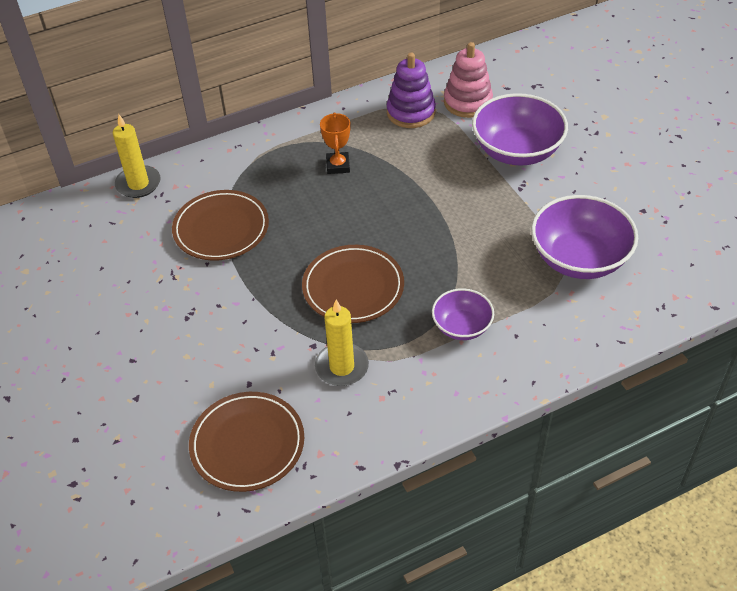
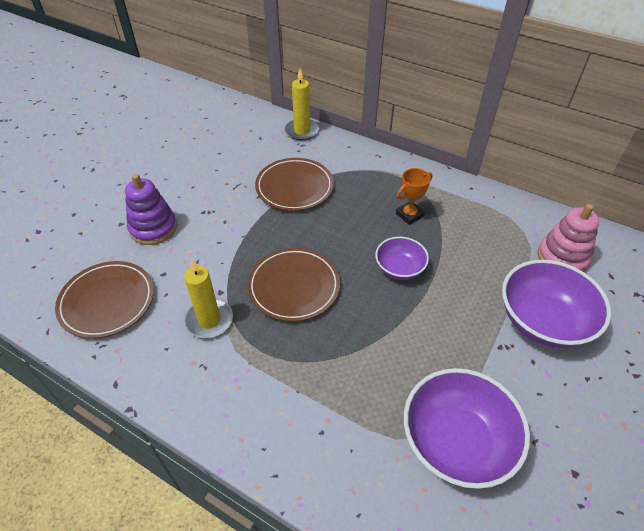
camera: 55 degrees right, 0 degrees up
(411, 112) = (509, 228): purple stacking toy -> purple stacking toy (153, 228)
(462, 326) = (303, 382): purple bowl -> purple bowl (399, 268)

